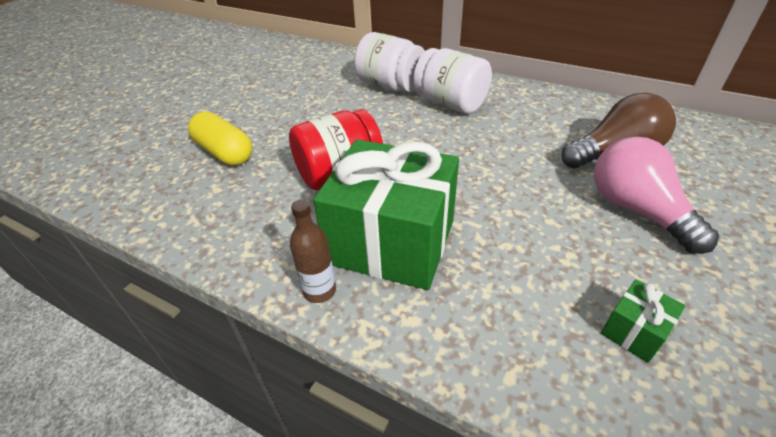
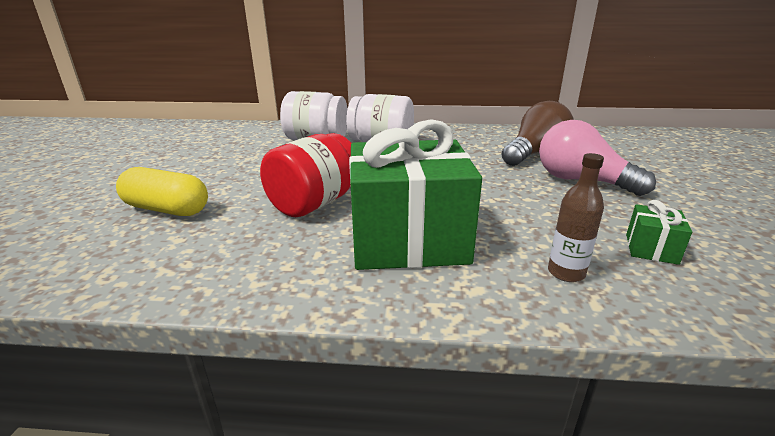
camera: 25 degrees left, 15 degrees down
(319, 291) = (366, 292): brown bottle -> brown bottle (566, 273)

